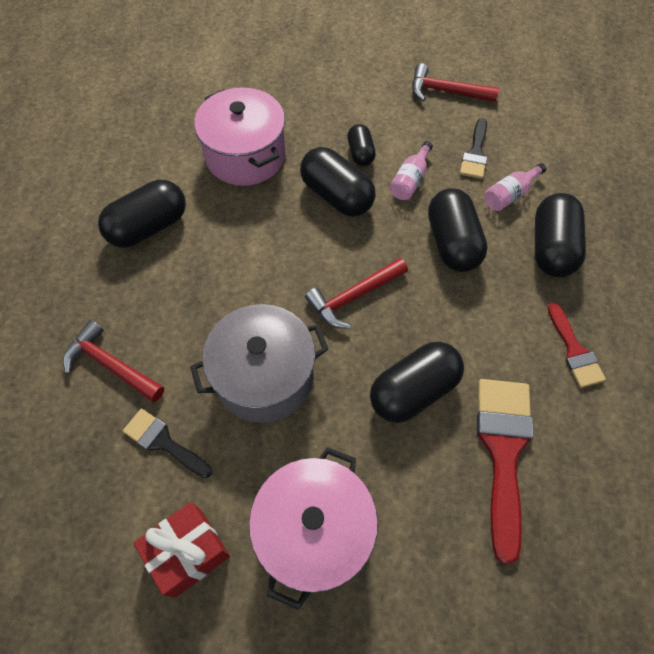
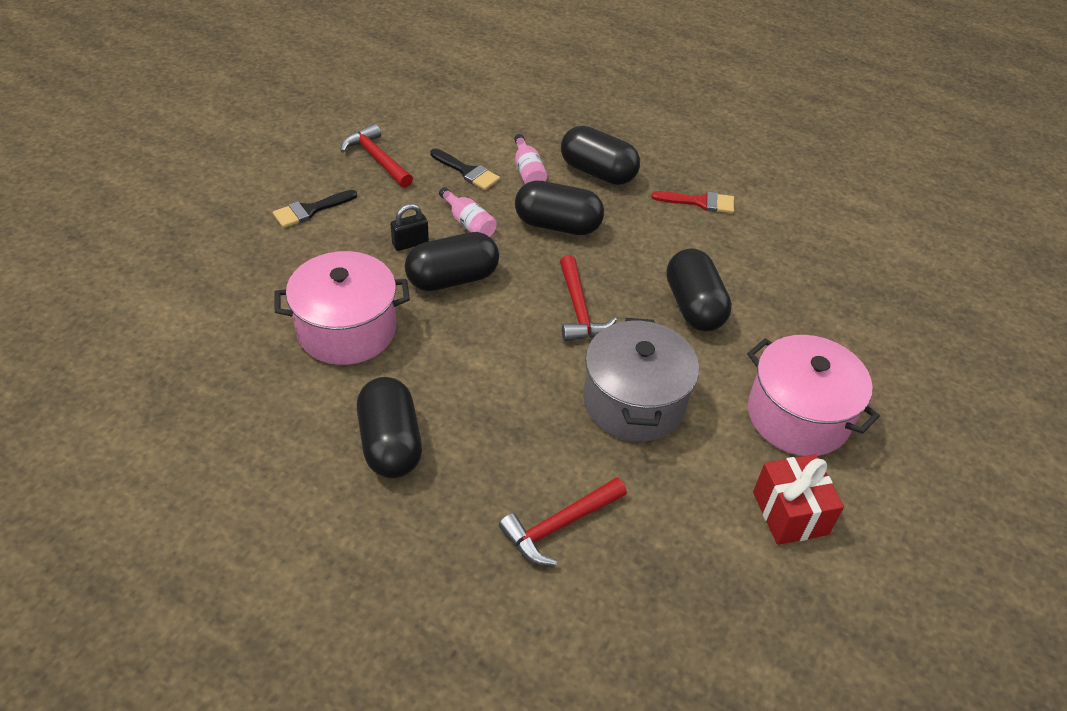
camera: 70 degrees left, 15 degrees down
(164, 442) = (671, 502): black brush -> black brush (310, 210)
(360, 153) = (410, 243): black capsule -> black padlock
(446, 91) = (376, 158): red hammer -> red hammer turned 105 degrees clockwise
(503, 451) = (769, 276): red brush -> none

